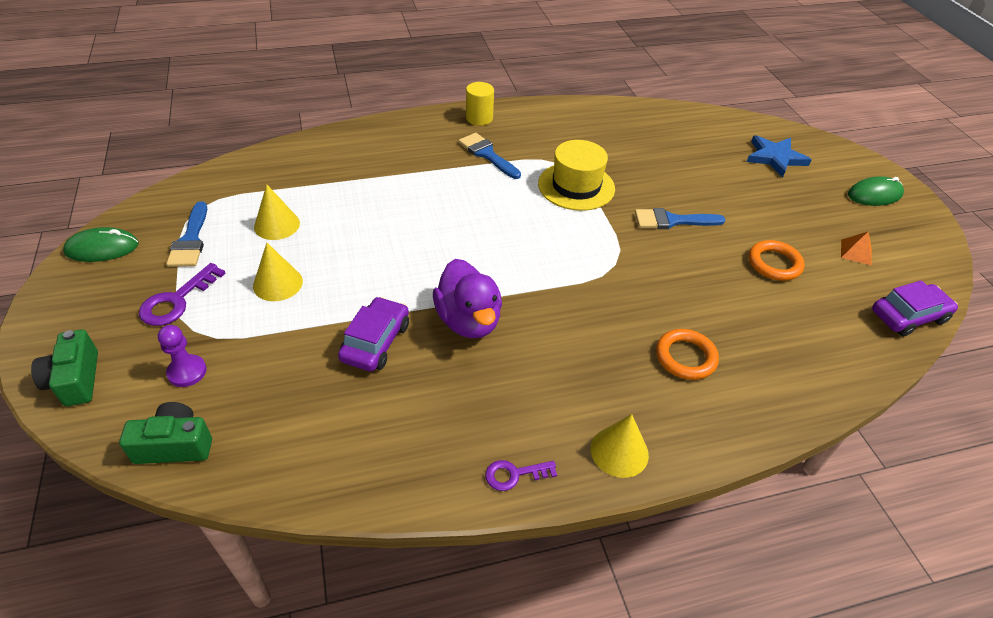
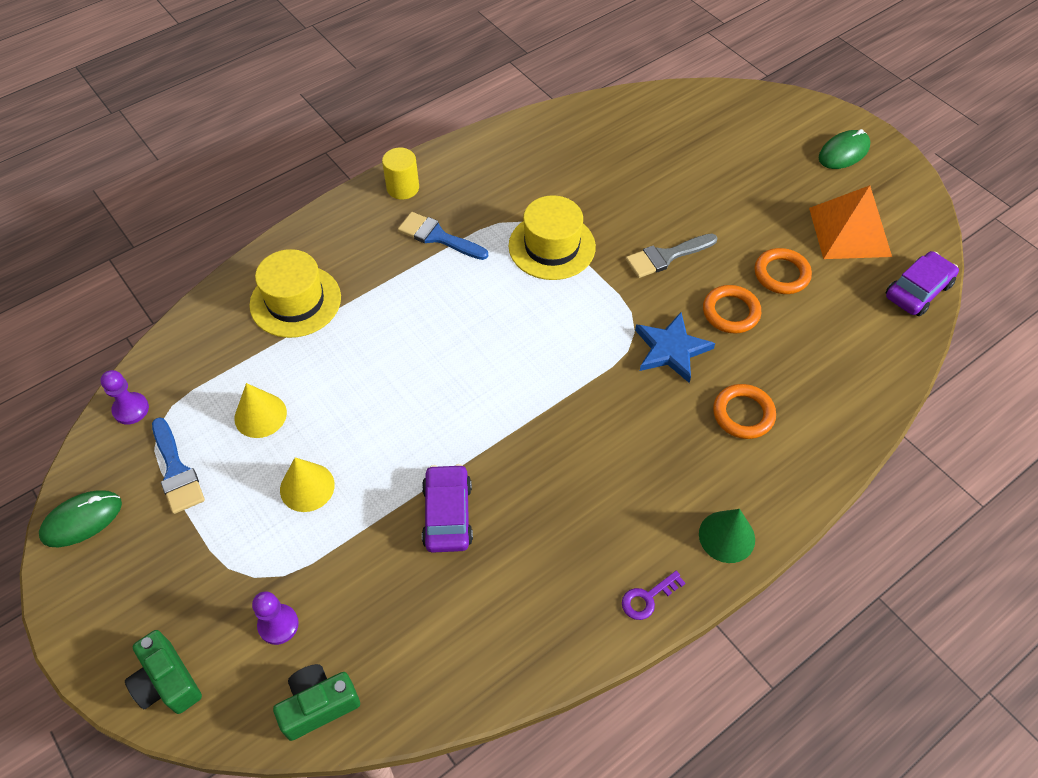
camera: 20 degrees left, 10 degrees up
(177, 300) = (212, 549): purple key -> none
(189, 192) = (131, 409): none -> purple pawn
(353, 163) = (295, 301): none -> yellow hat
(468, 321) = (525, 454): purple duck -> none
(619, 451) = (726, 536): yellow cone -> green cone
(672, 221) = (666, 257): blue brush -> grey brush
(712, 277) = (730, 312): none -> orange ring
(775, 158) = (734, 136): blue star -> blue star (671, 349)
(856, 252) = (850, 232): orange pyramid -> orange pyramid, size x2.27

